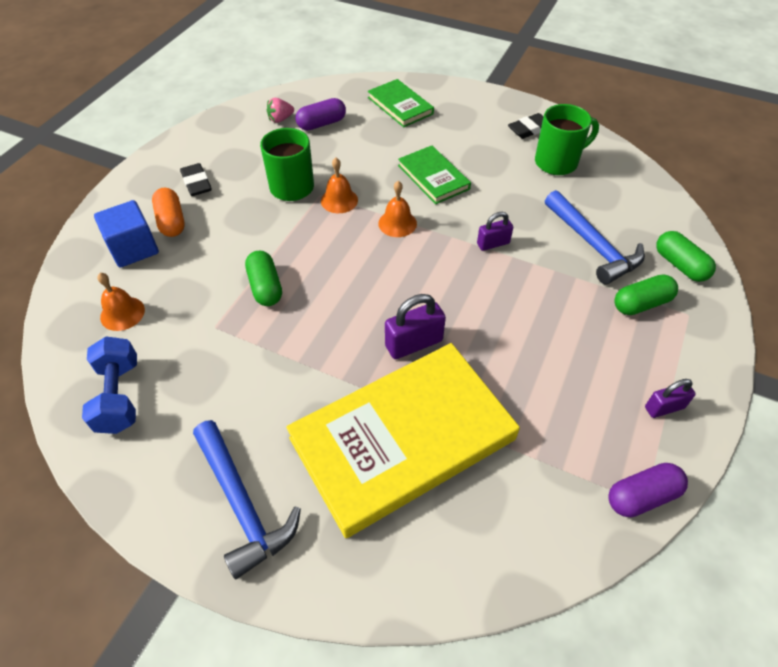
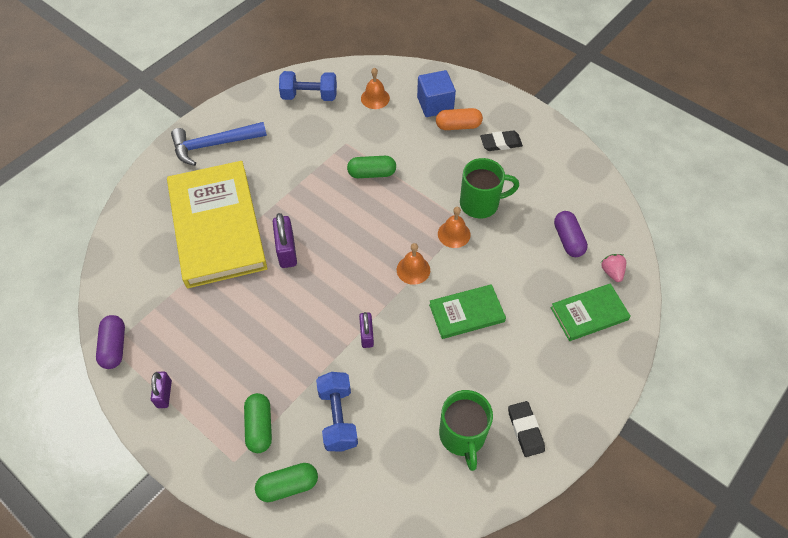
camera: 105 degrees right, 5 degrees up
(280, 119) = (581, 209): pink strawberry -> pink strawberry (611, 272)
(592, 245) = (338, 417): blue hammer -> blue dumbbell

